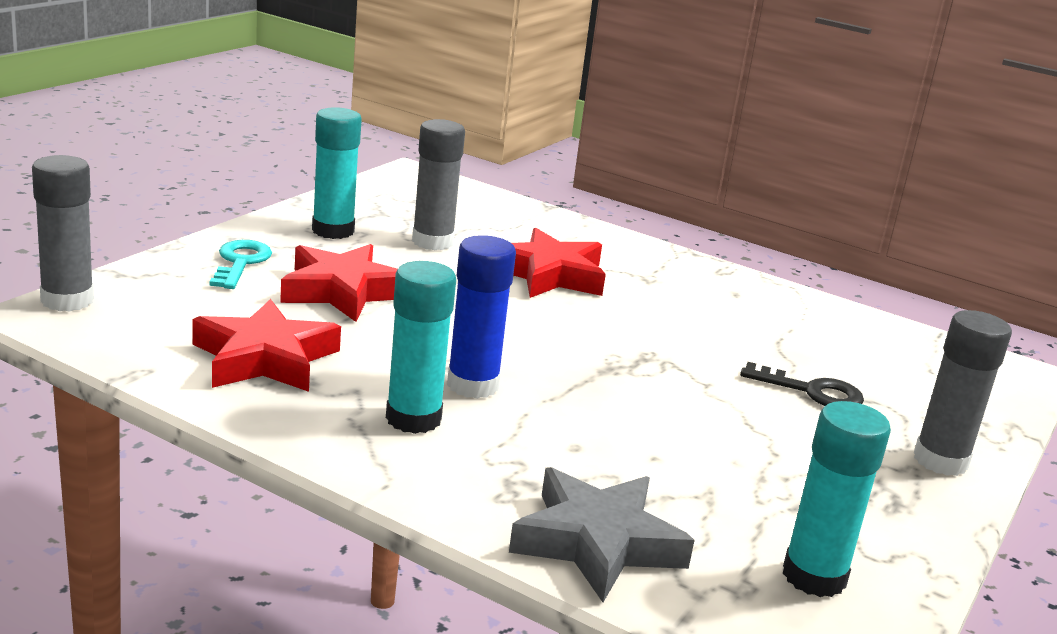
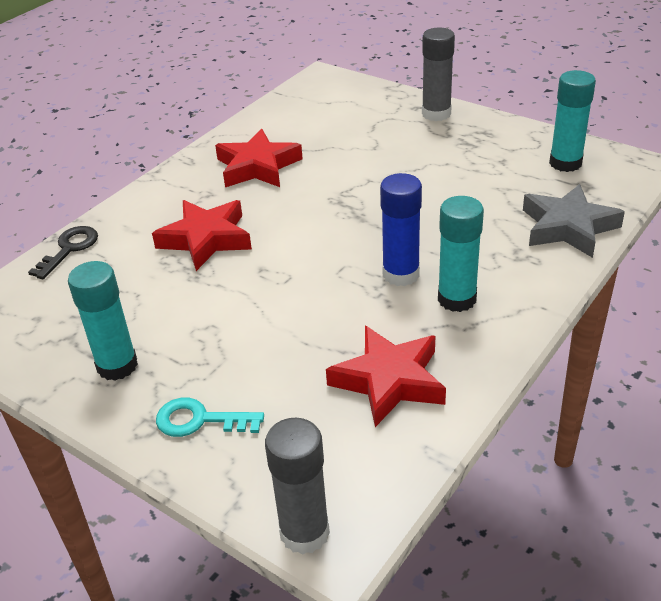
camera: 80 degrees left, 15 degrees up
(343, 291) = (255, 348): red star -> red star (257, 166)
(432, 242) = (142, 302): grey glue stick -> none
(812, 391) = (369, 144): black key -> black key (69, 249)

